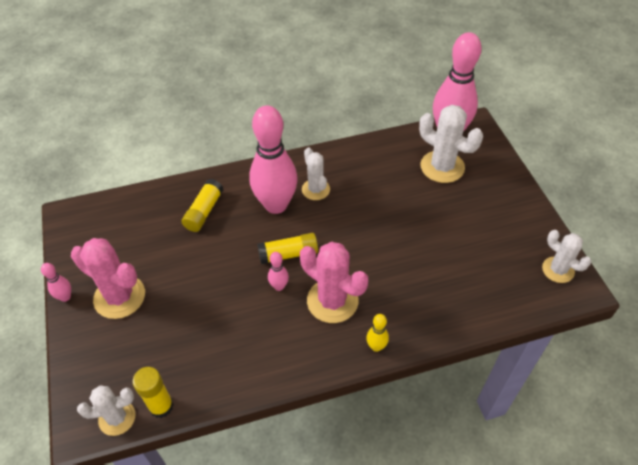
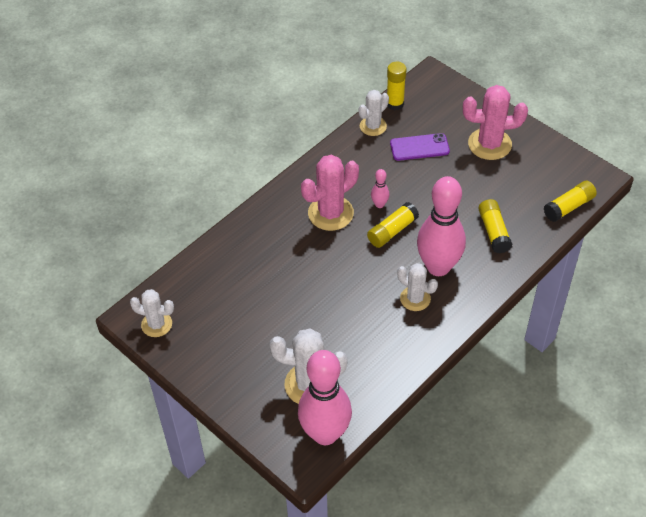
camera: 150 degrees right, 0 degrees up
(65, 297) = (527, 127): pink bowling pin -> none
(117, 418) = (416, 87): white cactus -> white cactus (373, 126)
(123, 202) = (568, 207): none -> yellow glue stick
(187, 331) = (419, 147): none -> purple phone
(332, 301) = (330, 213): pink cactus -> pink cactus turned 45 degrees counterclockwise
(376, 346) = (277, 198): yellow bowling pin -> none

